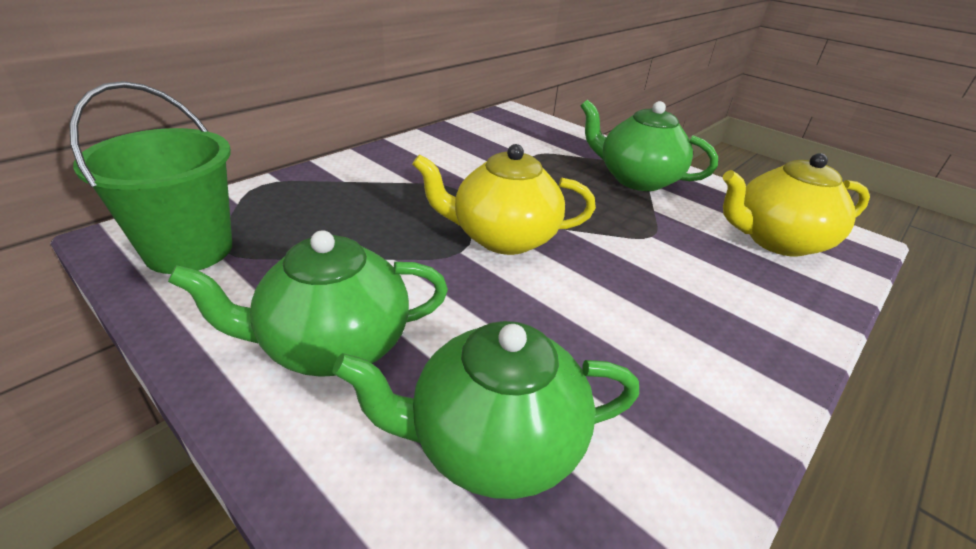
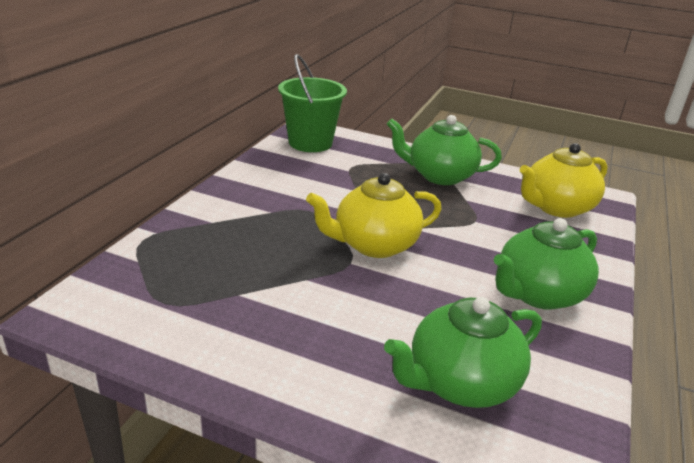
camera: 20 degrees left, 5 degrees down
(189, 250) = (136, 309): green bucket -> green bucket (310, 143)
(334, 345) = (314, 351): green teapot -> green teapot (538, 294)

